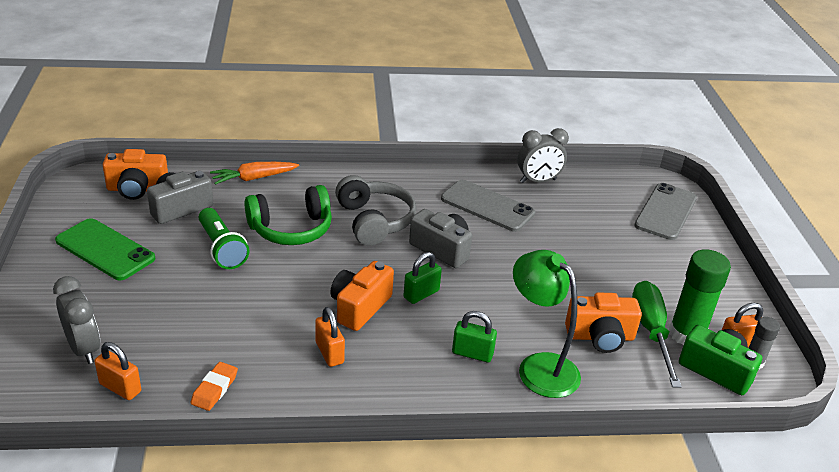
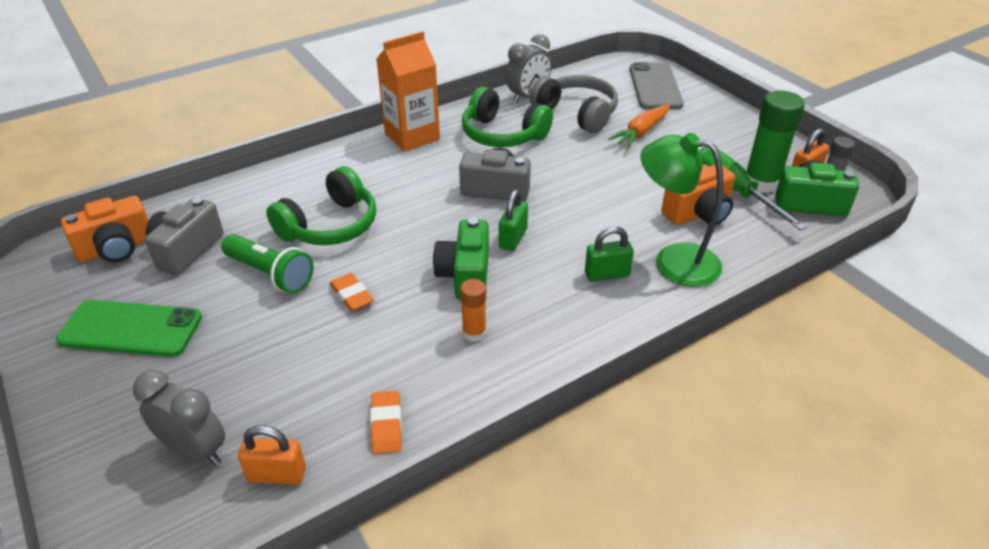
camera: 25 degrees left, 5 degrees up
(254, 178) = (246, 189): orange carrot -> orange carrot (641, 132)
(265, 287) = (351, 295): none -> orange eraser
(329, 353) = (474, 333): orange padlock -> orange glue stick
(359, 307) = (465, 275): orange camera -> green camera
(374, 221) = (408, 187): grey headphones -> grey headphones (576, 114)
(411, 181) = (412, 136): none -> orange carton
(487, 206) = (503, 134): grey phone -> green headphones

